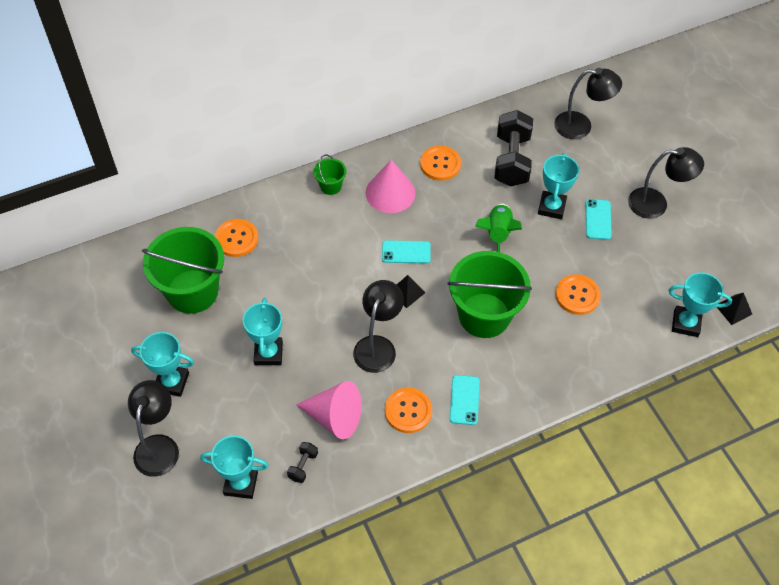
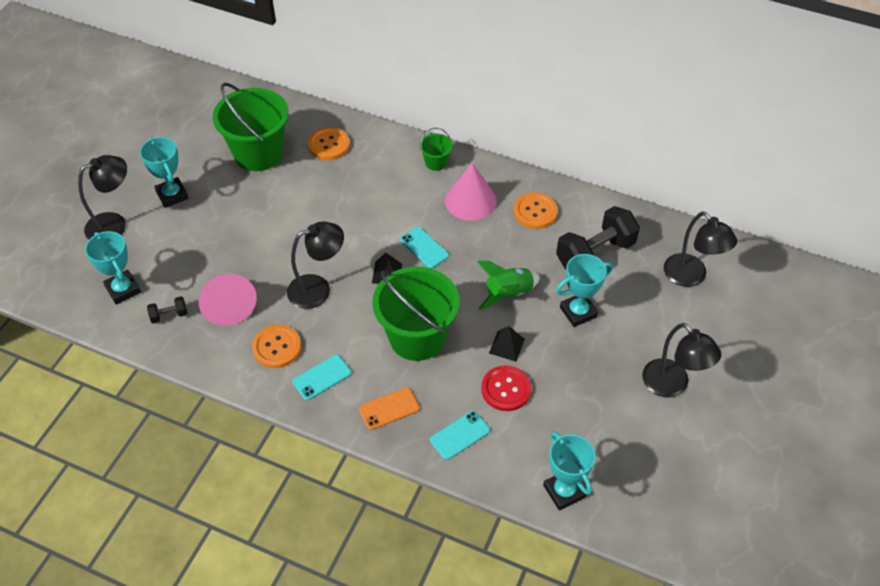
camera: 50 degrees right, 5 degrees down
(268, 353) = (247, 230): turquoise trophy -> none
(531, 376) = (389, 408): none -> orange phone
(577, 295) = (506, 389): orange button -> red button
(598, 219) = (604, 353): turquoise phone -> turquoise phone (460, 435)
(733, 309) = (622, 521): black pyramid -> black pyramid (506, 346)

